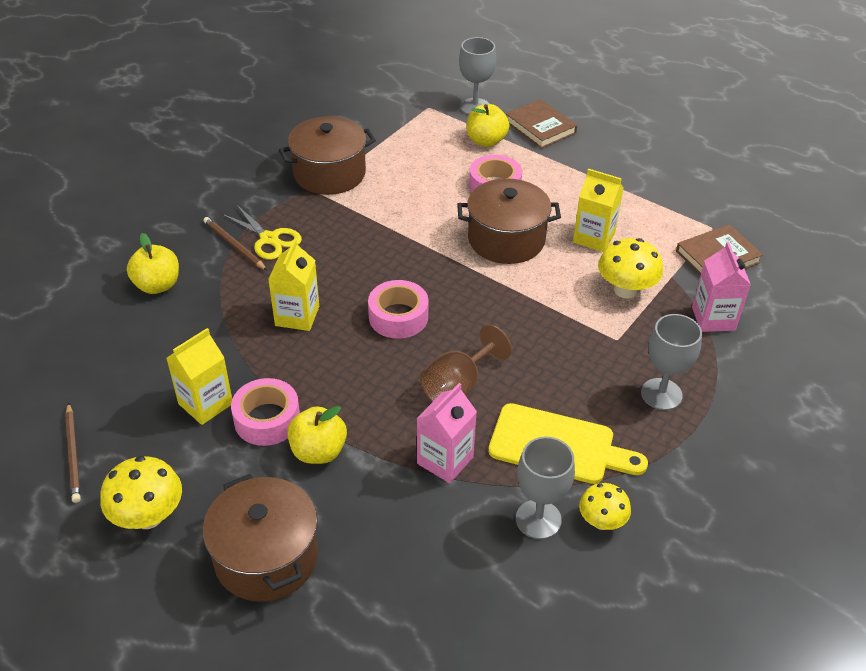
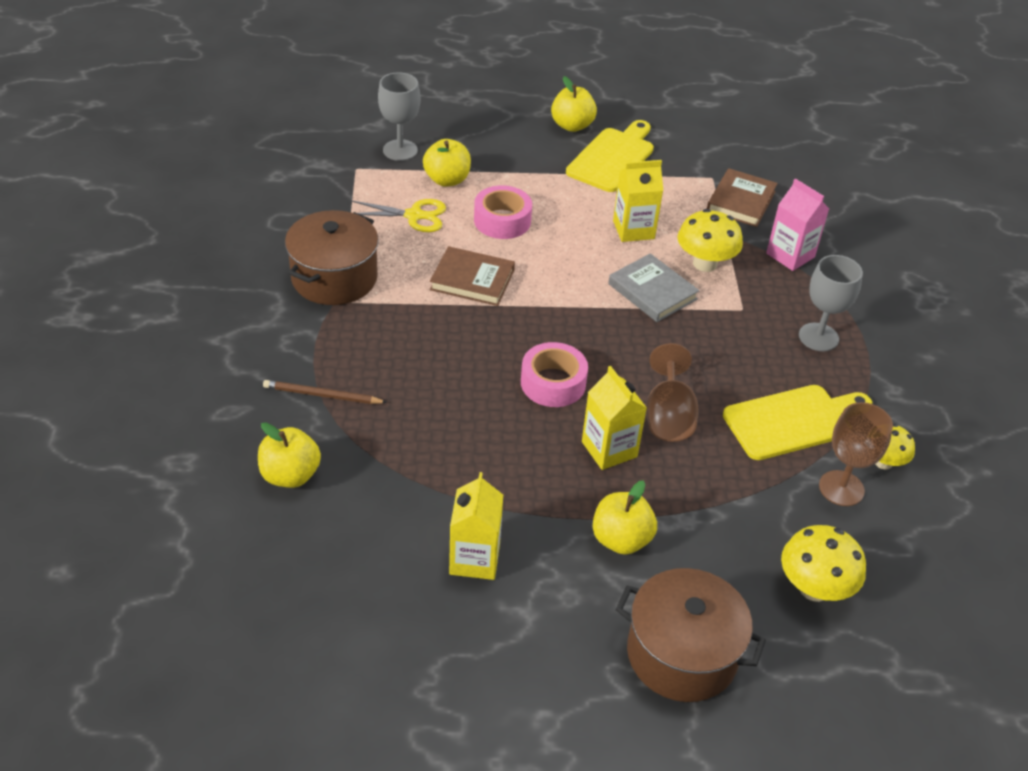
camera: 40 degrees left, 0 degrees up
(73, 454) = (405, 682): brown pencil -> none
(148, 516) = (543, 689): yellow mushroom -> yellow mushroom (814, 588)
(267, 419) = (546, 539): pink tape -> none
(269, 239) = (350, 371): yellow scissors -> yellow scissors (414, 215)
(297, 316) = (463, 431): yellow carton -> yellow carton (609, 449)
(445, 460) = (726, 484): pink carton -> none
(506, 239) = (565, 266): brown pot -> none
(538, 519) = (841, 488): grey goblet -> brown goblet
(540, 127) = (481, 146): brown book -> brown book (472, 280)
(555, 290) = (652, 291): none -> grey book
(633, 140) = (572, 125): none -> yellow apple
(640, 177) = (612, 158): none -> yellow cutting board

